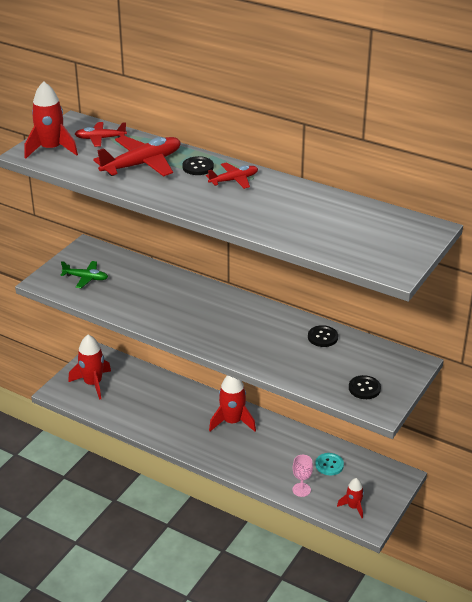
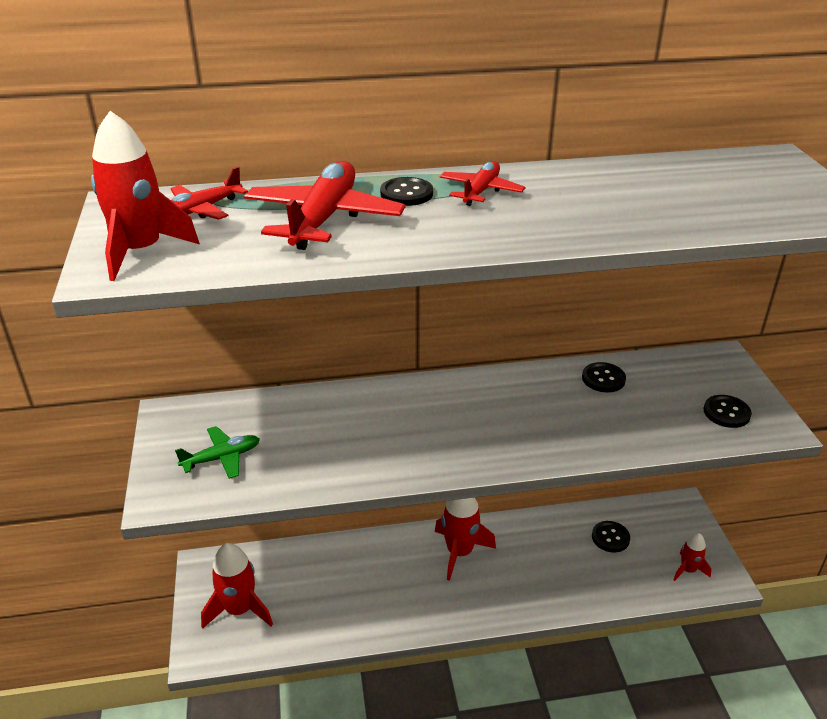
camera: 40 degrees left, 0 degrees up
(301, 490) = (621, 585): pink goblet -> none
(329, 465) = (610, 537): turquoise button -> black button

